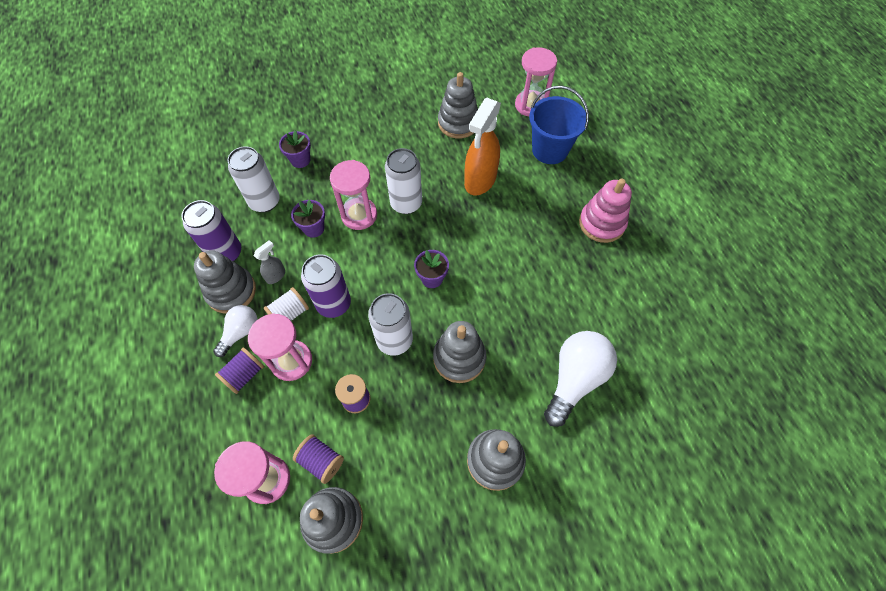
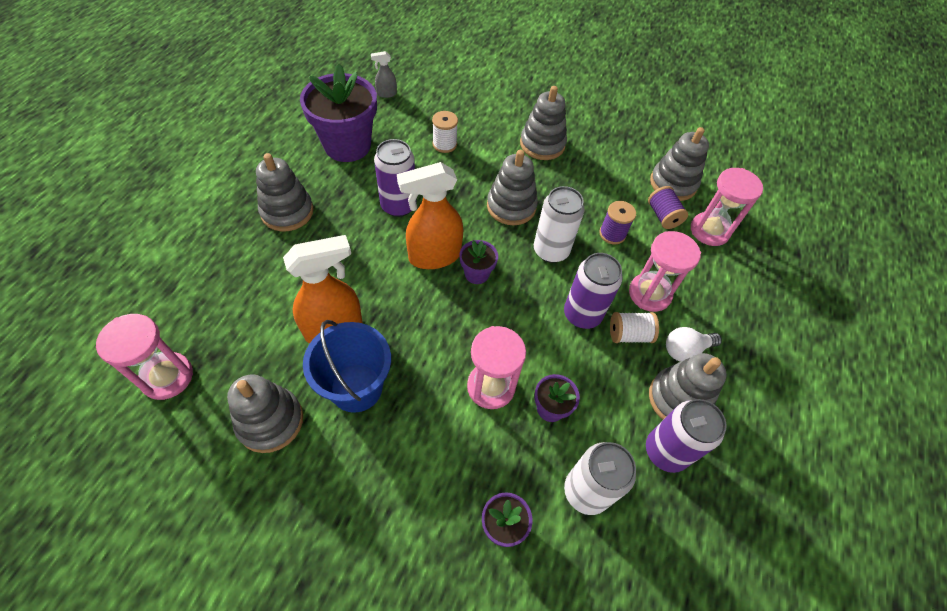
camera: 145 degrees left, 5 degrees down
(244, 374) = (697, 311): purple spool -> none
(276, 276) = (622, 382): grey spray bottle -> grey spray bottle (386, 94)
(406, 203) = (431, 362): white can -> none
(473, 268) = (434, 256): none -> orange spray bottle
(540, 287) = (398, 206): none -> purple can
(549, 150) = (229, 307): blue bucket -> blue bucket (356, 387)
(574, 379) = (444, 144): white light bulb -> white spool
(601, 223) = (287, 212): pink stacking toy -> grey stacking toy
(640, 309) = (347, 145): none -> purple flower pot

